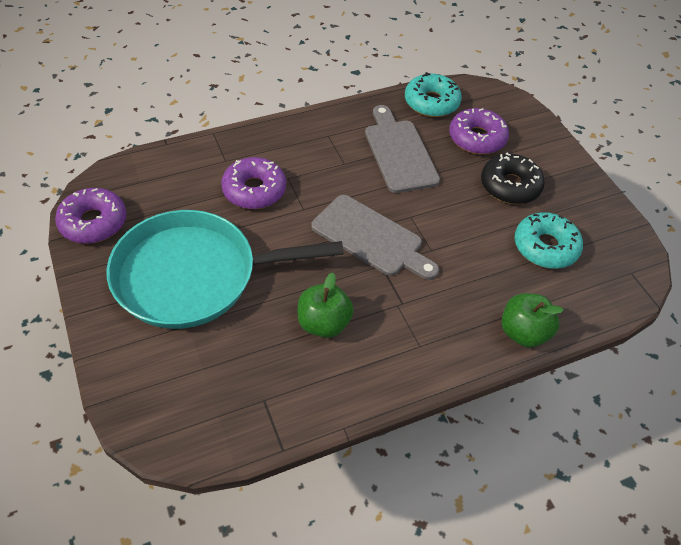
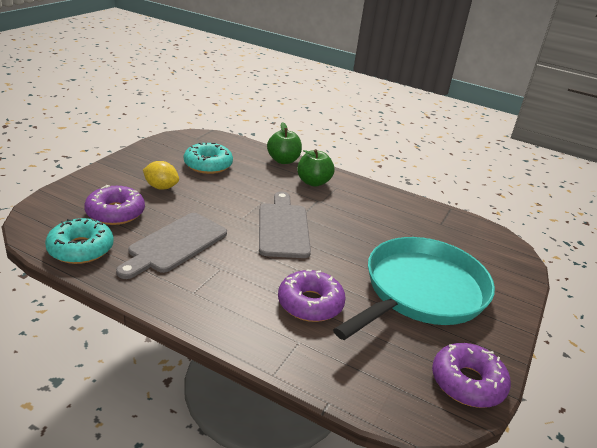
camera: 130 degrees left, 20 degrees down
(193, 275) = (421, 291): turquoise pan -> turquoise pan turned 90 degrees counterclockwise
(324, 323) = (371, 222): green apple -> green apple (313, 182)
(510, 186) = (161, 187): black donut -> yellow lemon

